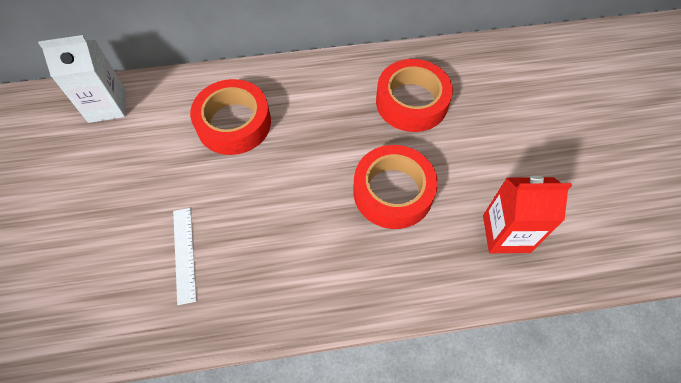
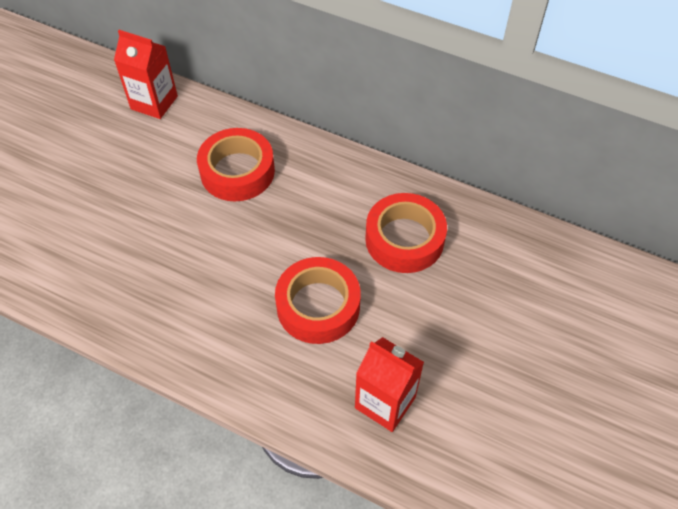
camera: 35 degrees right, 5 degrees down
(107, 106) = (154, 102): white carton -> red carton
(184, 254) = (119, 253): white ruler -> none

